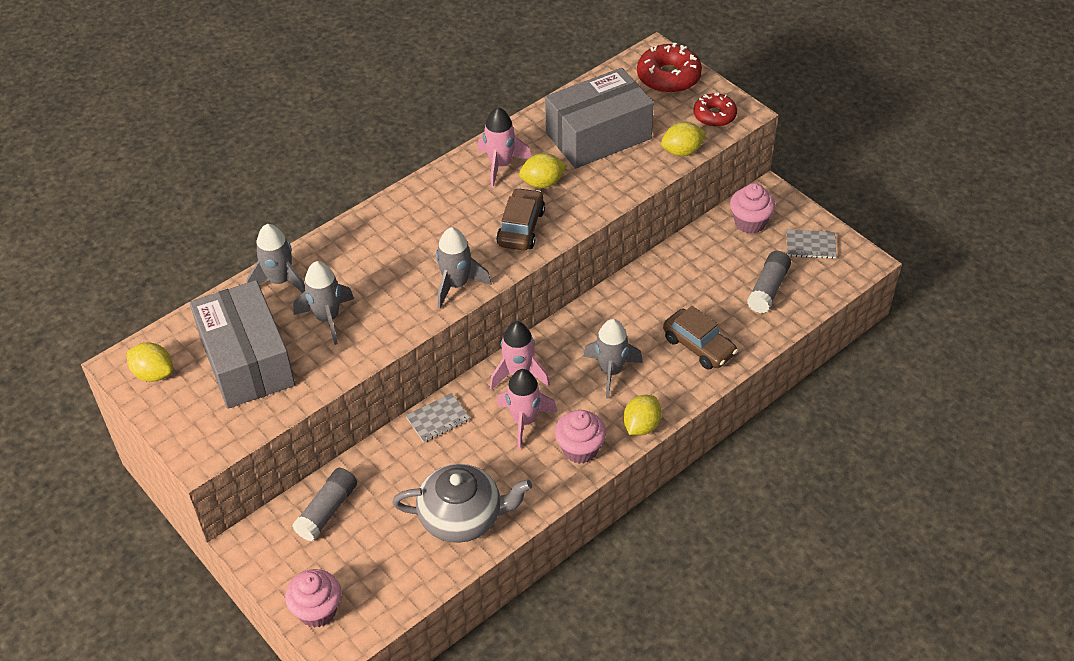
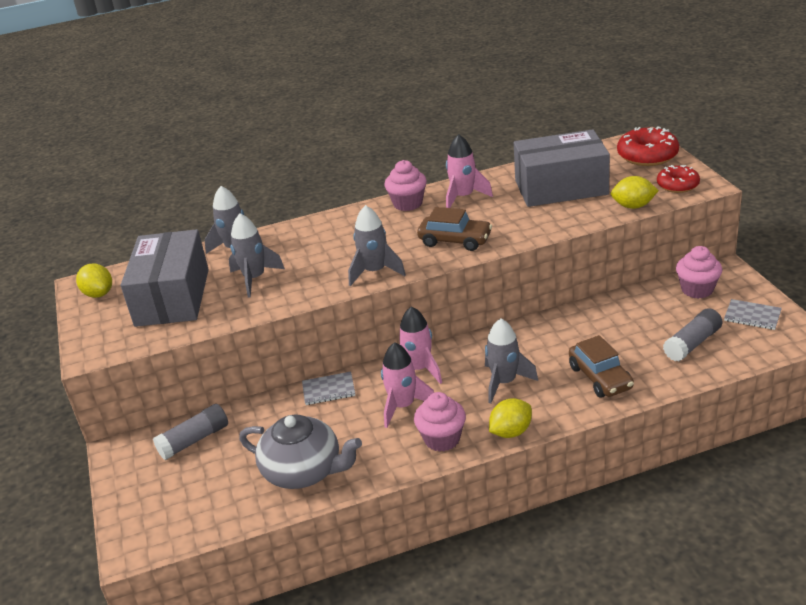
camera: 25 degrees right, 15 degrees down
(317, 610) = (135, 517): pink cupcake -> pink cupcake (408, 203)
(521, 227) = (455, 240): brown car -> brown car turned 75 degrees clockwise
(542, 183) = (493, 213): yellow lemon -> none

